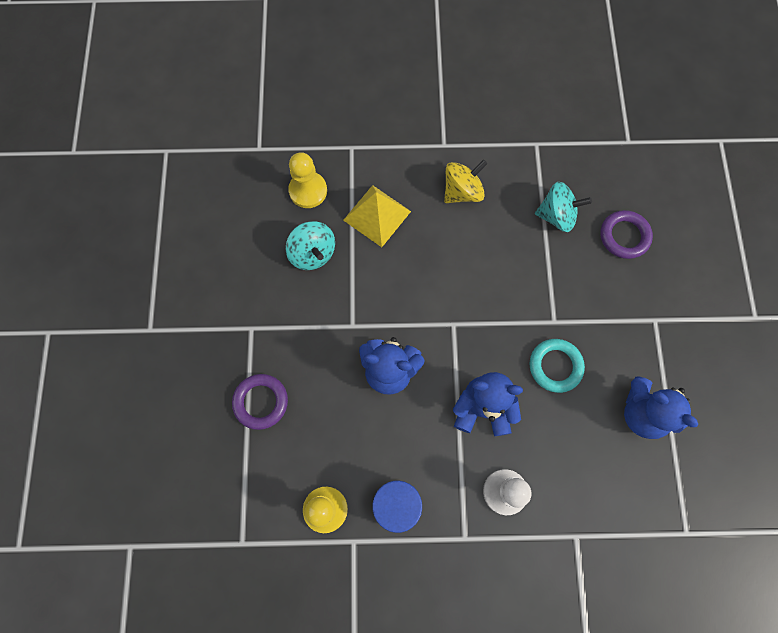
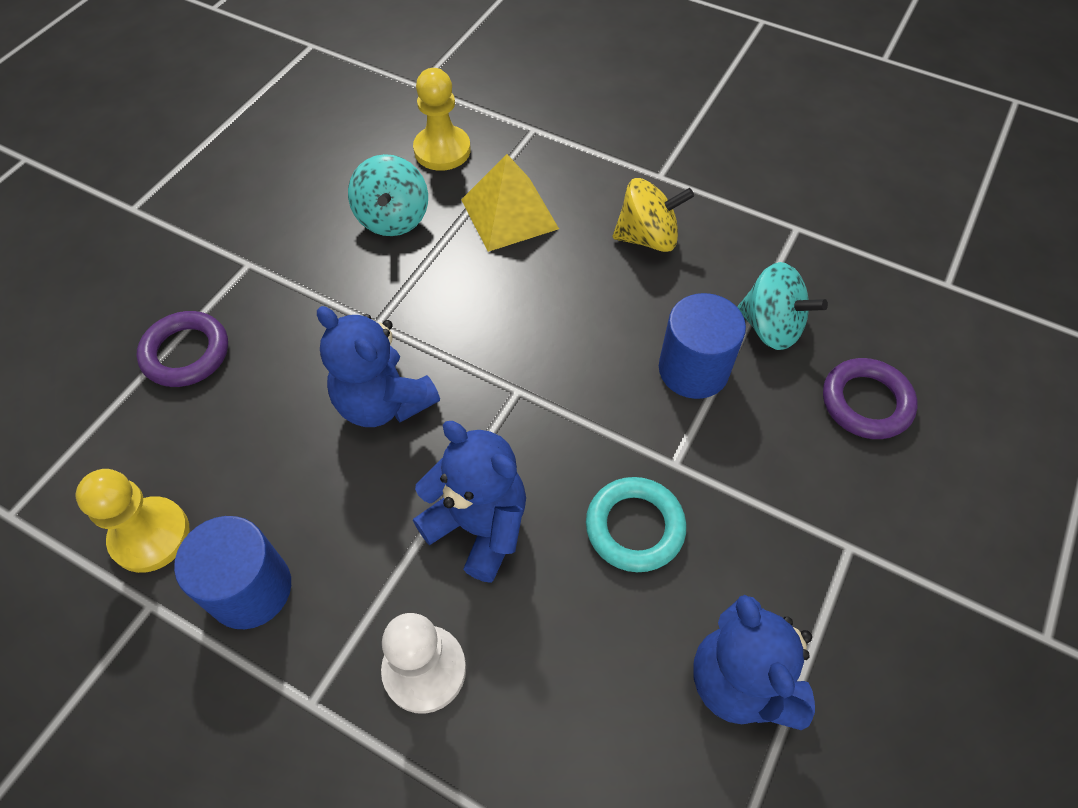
camera: 30 degrees right, 15 degrees down
(533, 263) = (693, 369): none -> blue cylinder

